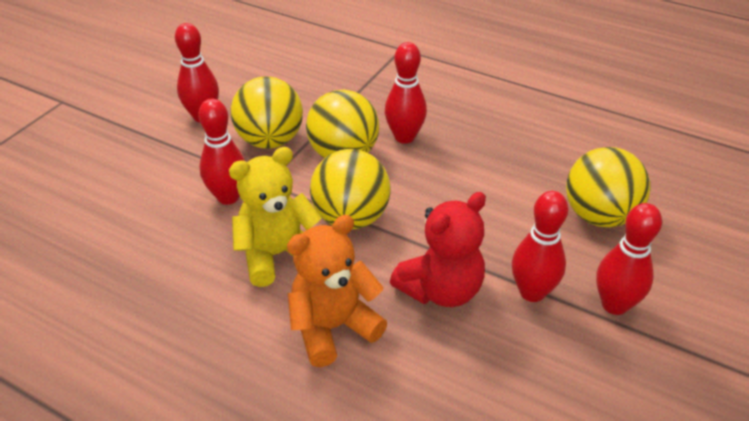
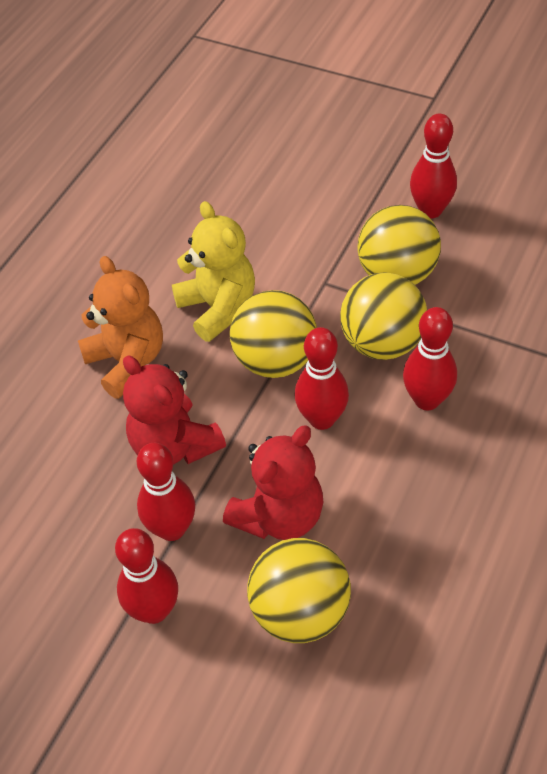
camera: 90 degrees right, 10 degrees up
(228, 197) = (298, 256): red bowling pin -> red bowling pin (322, 419)
(514, 223) = (279, 516): none -> red teddy bear

